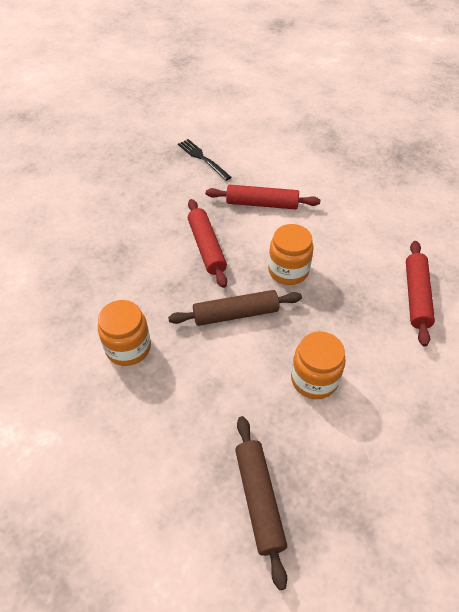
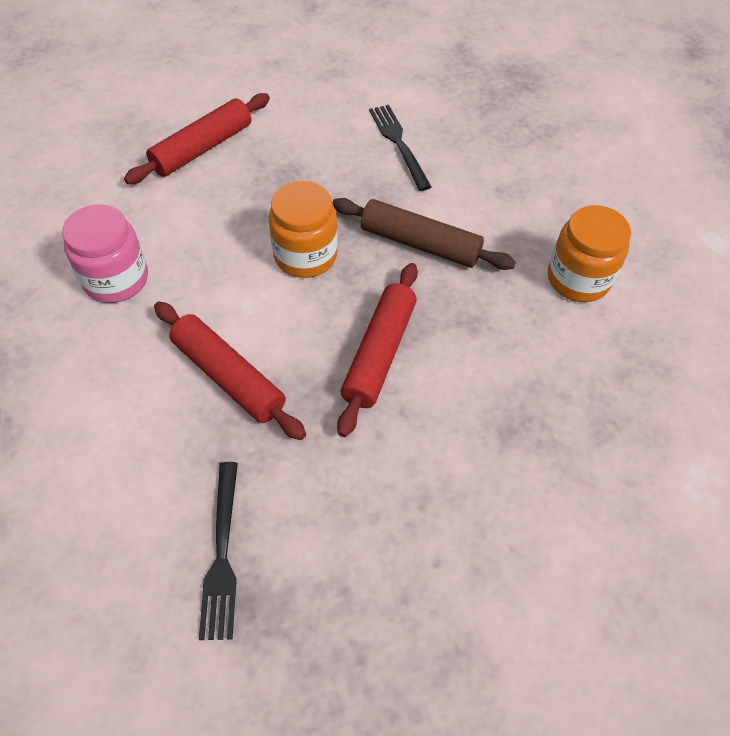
camera: 145 degrees left, 5 degrees up
(259, 499) = (529, 99): brown rolling pin -> none
(314, 379) = (398, 143): orange jar -> black fork
(357, 210) = (116, 279): none -> pink jar

